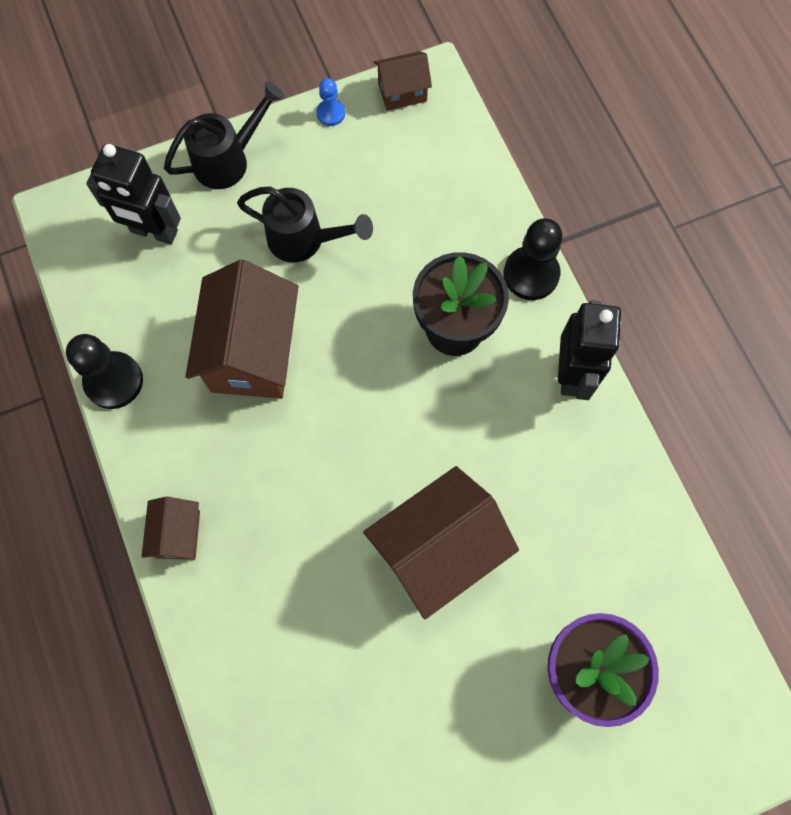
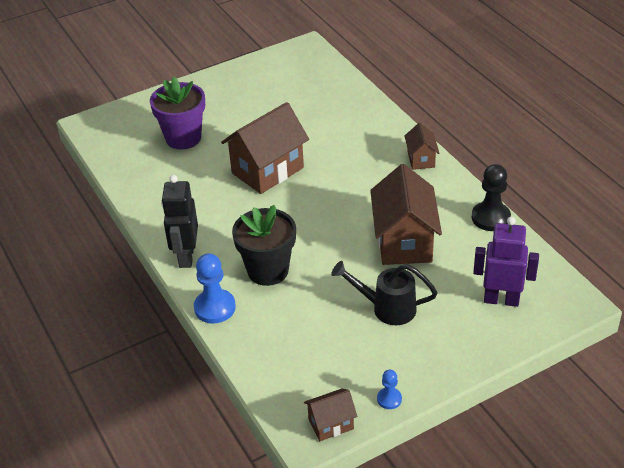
camera: 175 degrees right, 30 degrees down
(154, 232) = (501, 300): black robot -> purple robot
(229, 160) = (462, 354): black watering can -> none
(531, 274) = (215, 308): black pawn -> blue pawn

